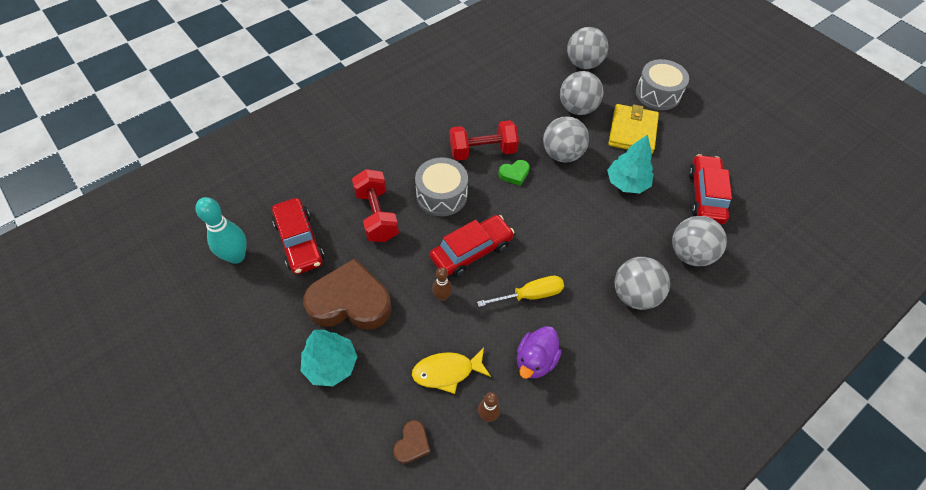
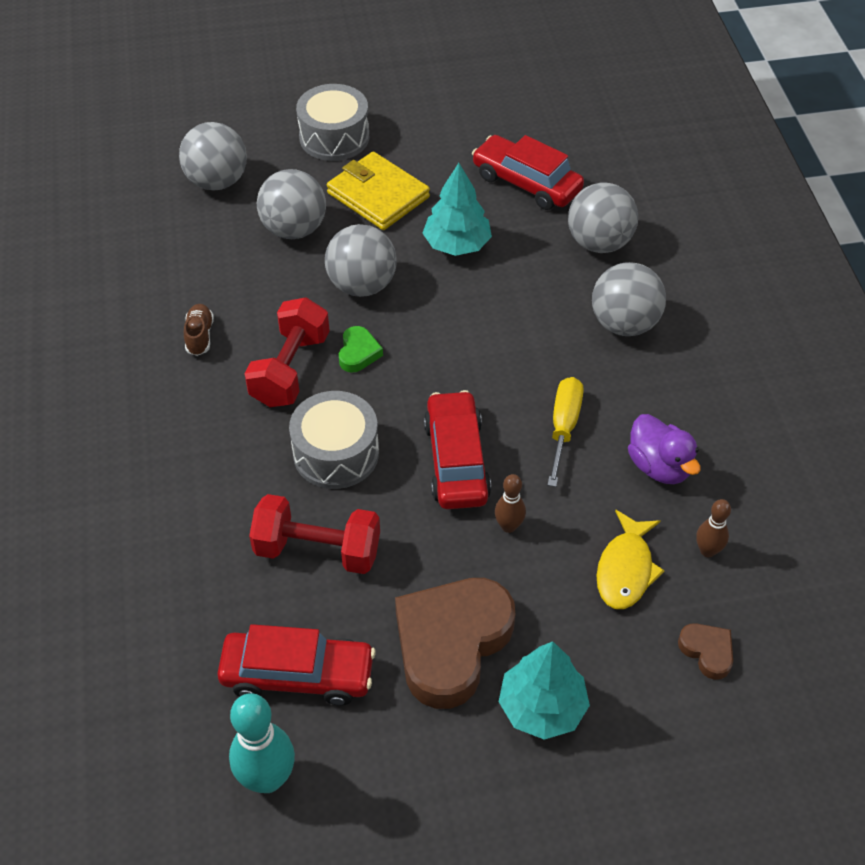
camera: 60 degrees left, 5 degrees down
(478, 106) = (199, 336): none -> brown shoe

